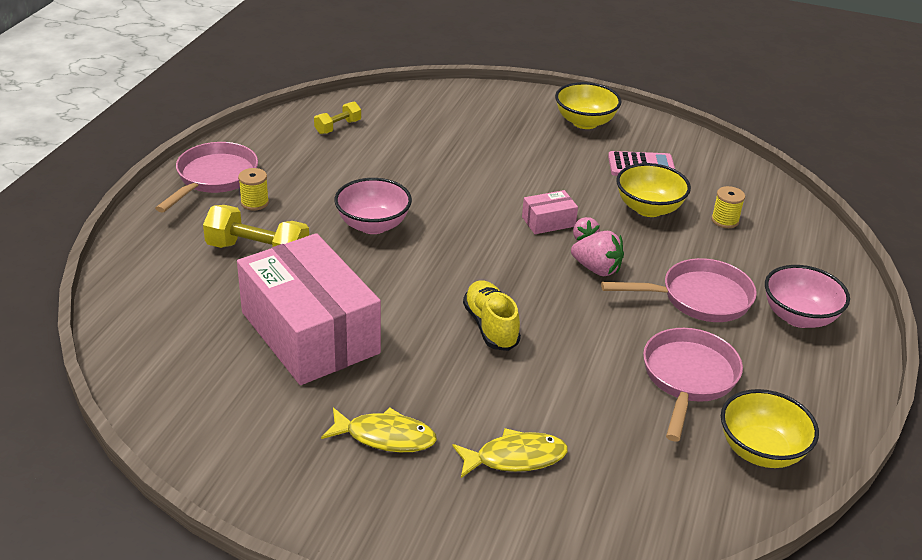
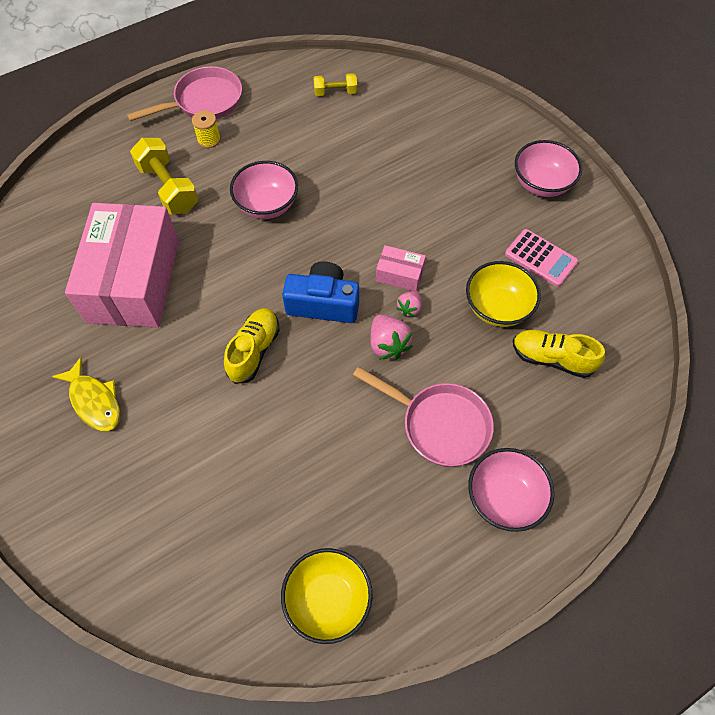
camera: 40 degrees right, 25 degrees up
(509, 268) = (323, 303): none -> blue camera
(515, 458) = (154, 477): yellow fish -> none
(585, 122) = (541, 184): yellow bowl -> pink bowl
(688, 378) = (346, 495): pink pan -> none
(725, 220) = (552, 358): yellow spool -> yellow shoe

